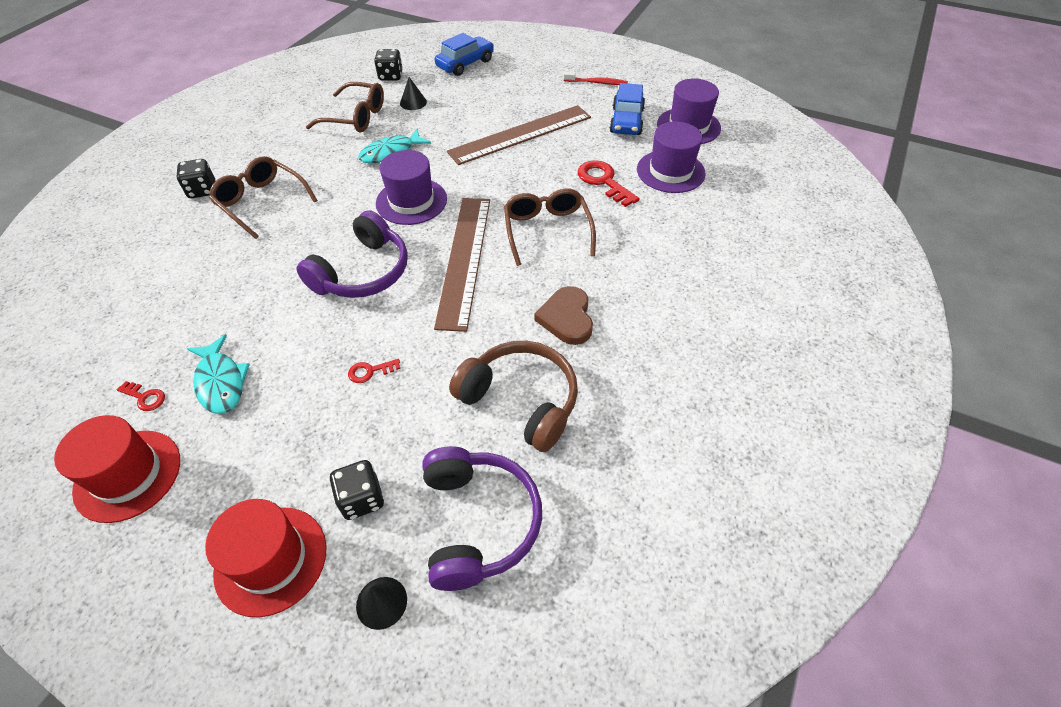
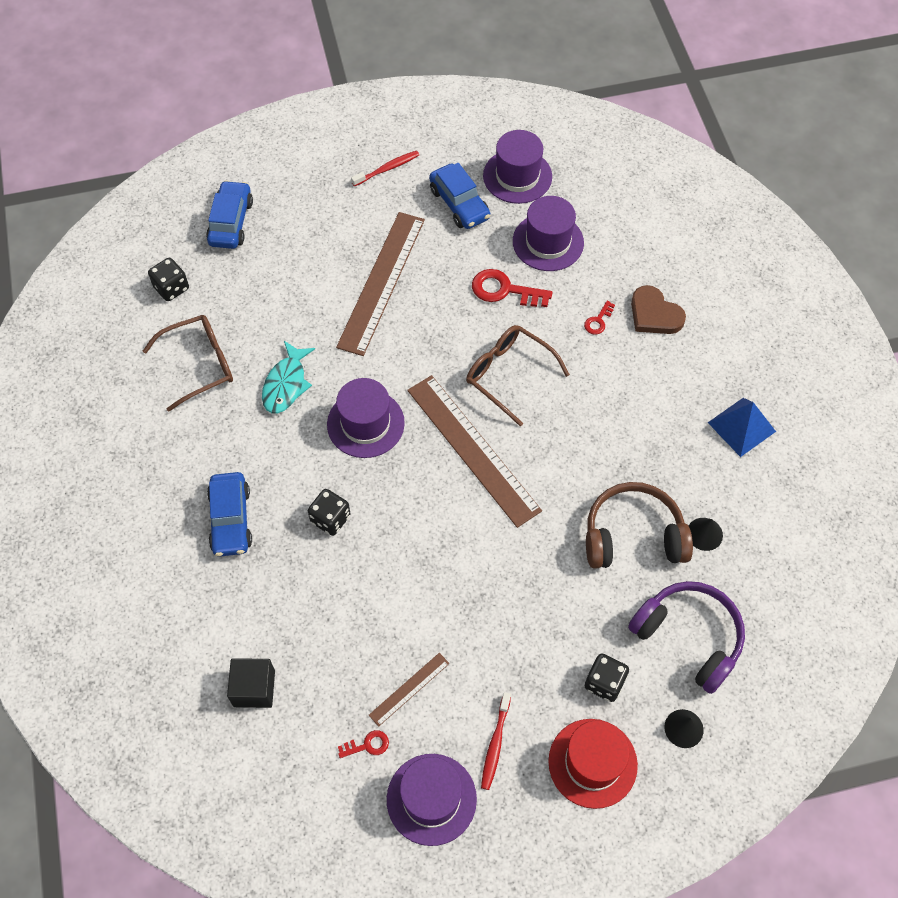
camera: 40 degrees left, 10 degrees up
(128, 475) = (431, 799): red hat -> purple hat
(137, 304) = (254, 688): none -> black cube
(202, 190) = (156, 548): black dice -> black dice (330, 519)
(221, 382) = (409, 689): turquoise fish -> brown ruler
(222, 474) = (495, 744): none -> red toothbrush
(261, 202) = (231, 520): brown glasses -> blue car
(363, 272) = (406, 520): purple headphones -> none
(370, 371) = (508, 595): red key -> red key (598, 321)
(413, 102) = (235, 308): black cone -> black cone (704, 534)
(567, 318) = (600, 446): brown heart -> brown heart (654, 314)
(714, 384) = (741, 426): none -> blue pyramid

